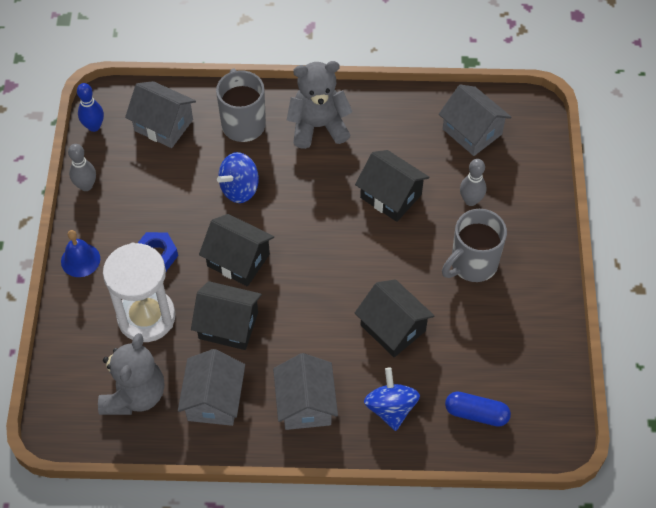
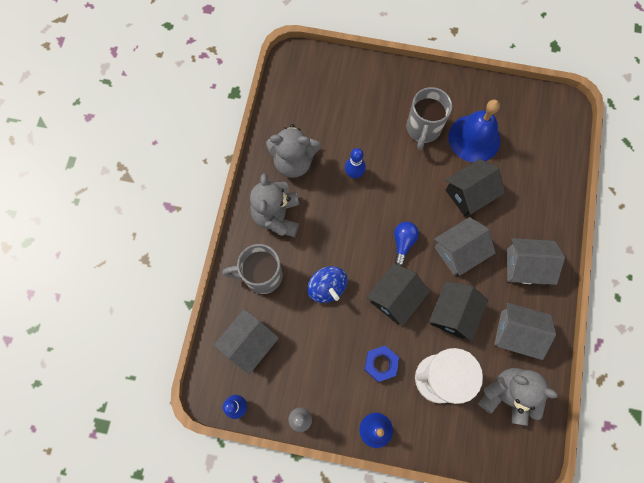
camera: 80 degrees left, 15 degrees up
(310, 260) = (403, 243): none -> blue light bulb
(391, 132) = (294, 162): none -> grey teddy bear
(391, 196) = (354, 173): black house -> blue bowling pin
(391, 408) = (534, 207): blue spinning top -> none
(471, 200) = (367, 118): grey bowling pin -> none
(472, 131) = (305, 104): grey house -> grey house (459, 251)
(472, 264) = (423, 129): grey mug -> grey mug turned 45 degrees clockwise
(475, 326) = (474, 138): none -> blue bell
(476, 413) = (542, 152): blue capsule -> none

